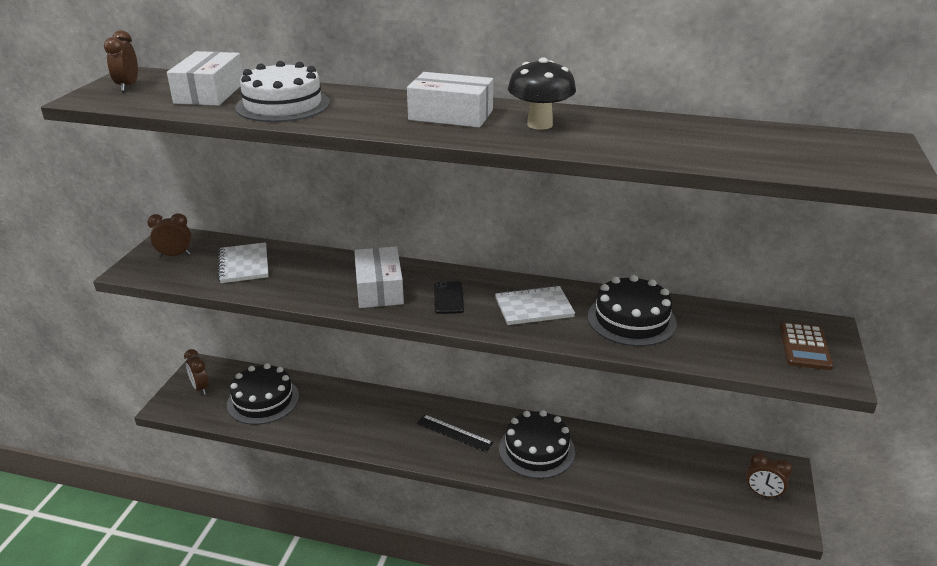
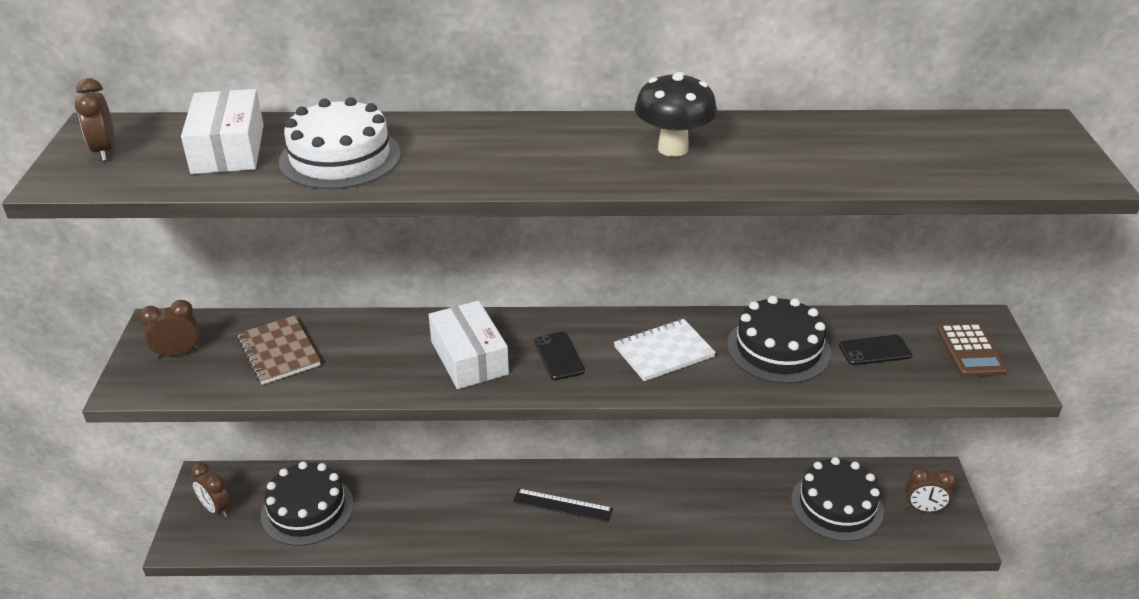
camera: 15 degrees left, 5 degrees up
(244, 265) = (279, 352): white notebook -> brown notebook
(451, 115) = (560, 147): white box -> none
(536, 450) = (665, 507): black cake -> black cake (837, 505)
(716, 333) = (874, 350): none -> black phone

